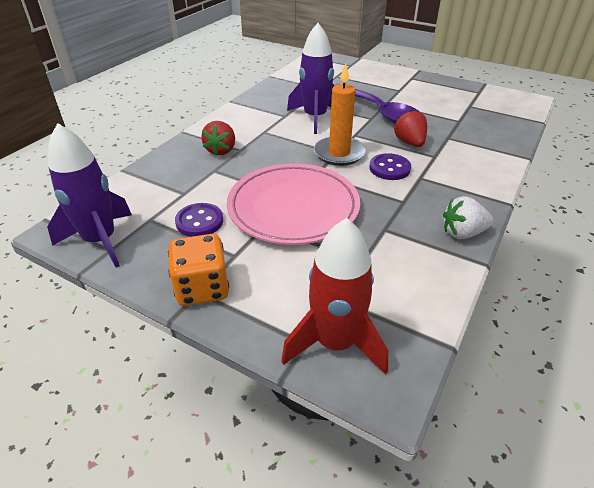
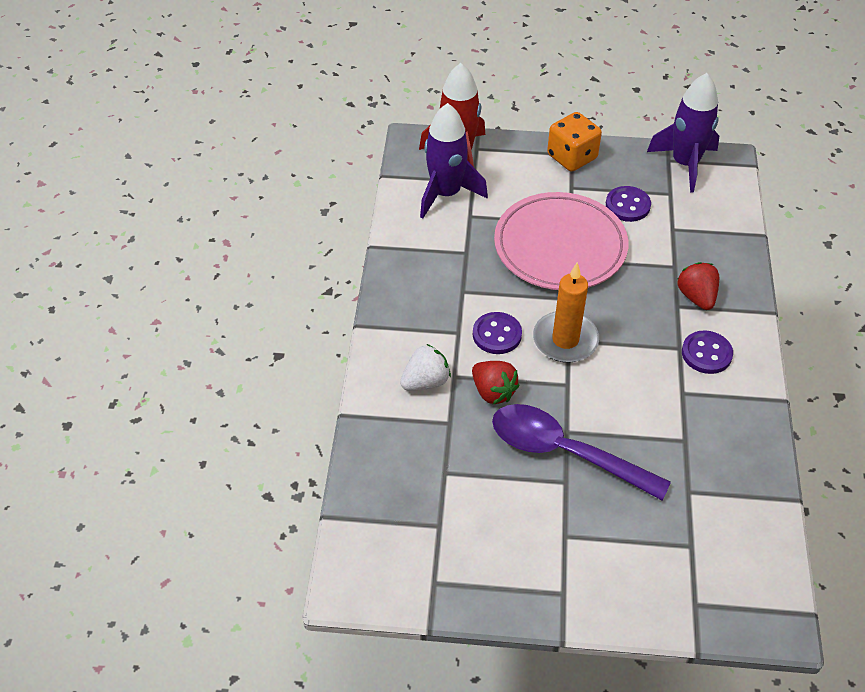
camera: 155 degrees right, 10 degrees up
(250, 125) = (706, 353): none -> purple button
(315, 118) = (640, 402): purple rocket -> purple rocket (446, 194)
(462, 233) = (396, 271): white strawberry -> white strawberry (425, 381)

